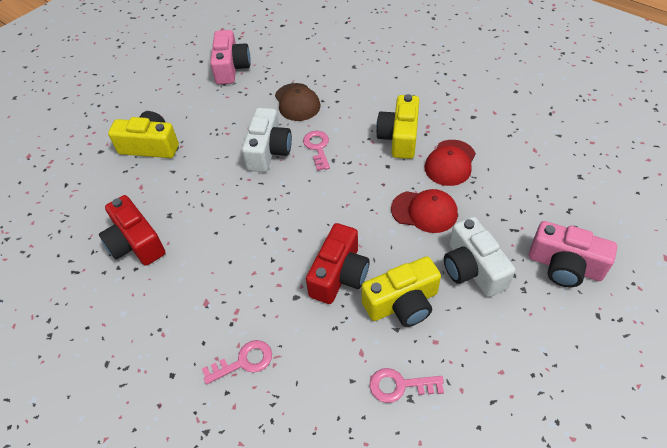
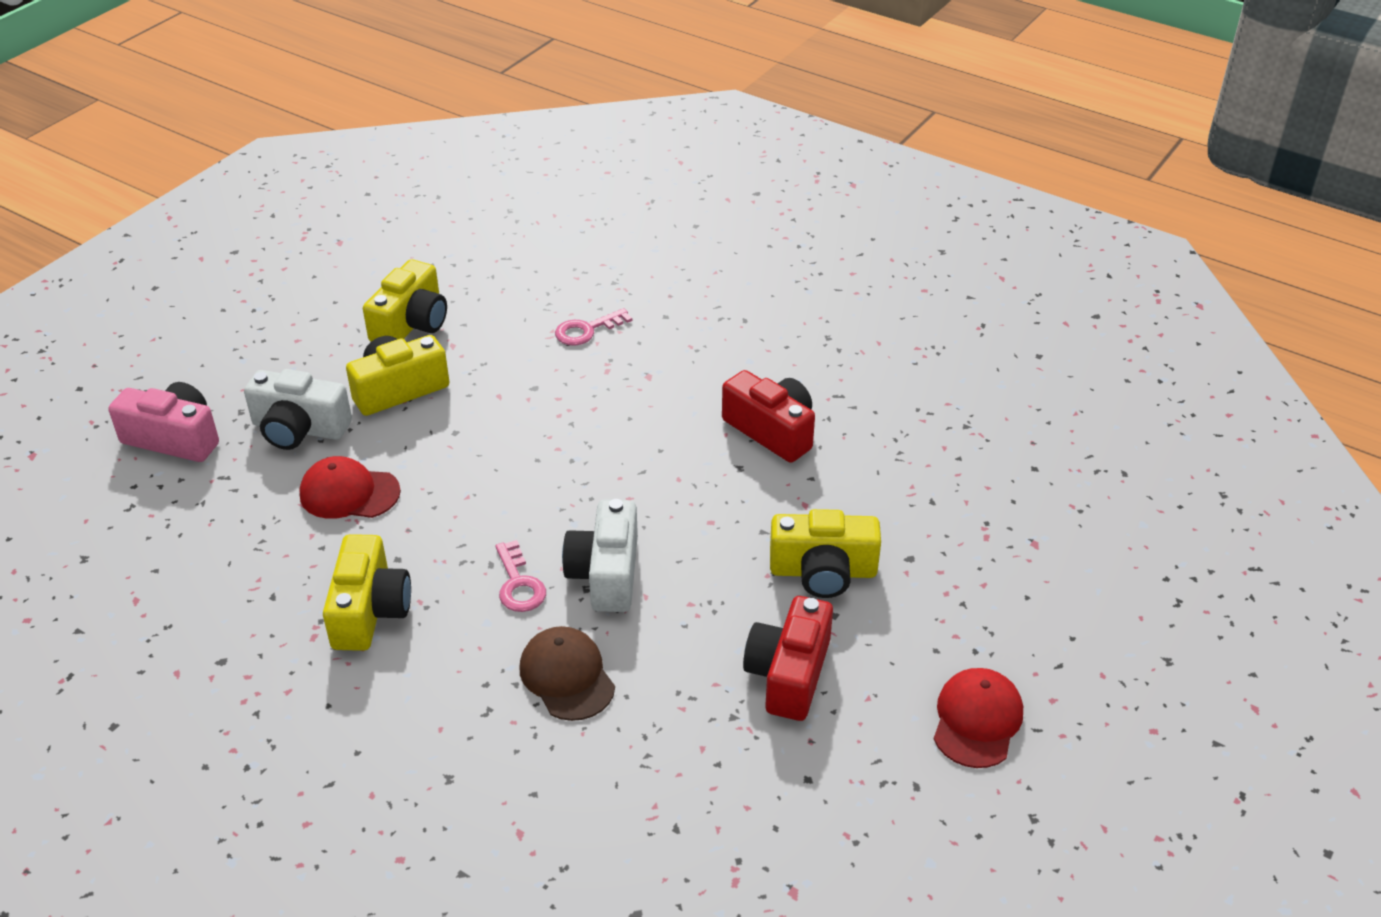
camera: 170 degrees right, 10 degrees down
(231, 68) = (729, 760): pink camera -> none
(339, 275) = (478, 412): red camera -> red camera (788, 674)
(400, 385) = (411, 323): pink key -> yellow camera
(450, 163) = (290, 569): red cap -> red cap (977, 720)
(472, 268) = (299, 429): white camera -> white camera turned 135 degrees clockwise

